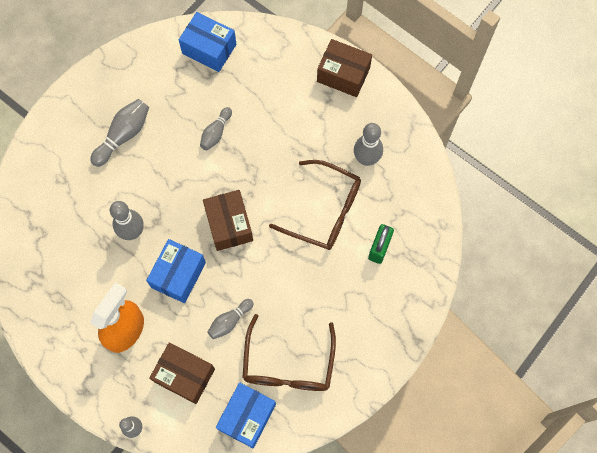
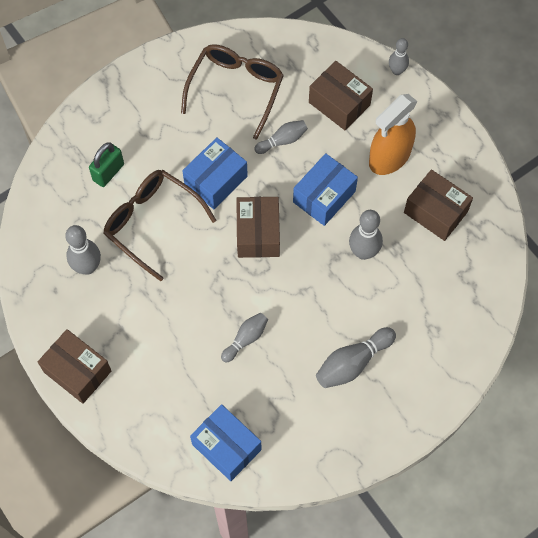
camera: 165 degrees left, 5 degrees down
(74, 286) = (435, 212): none -> brown box
(247, 417) = (288, 55): blue box -> blue box (216, 180)

